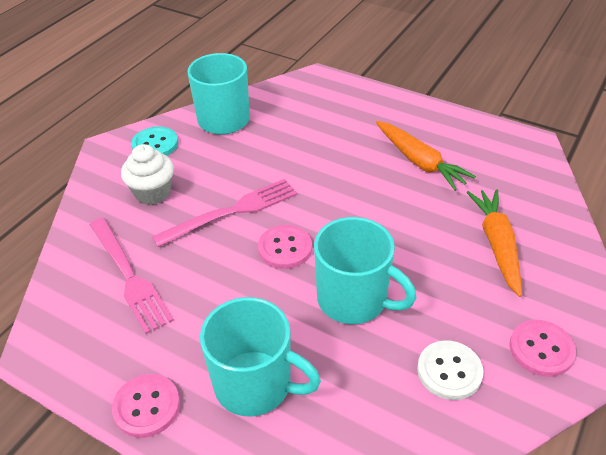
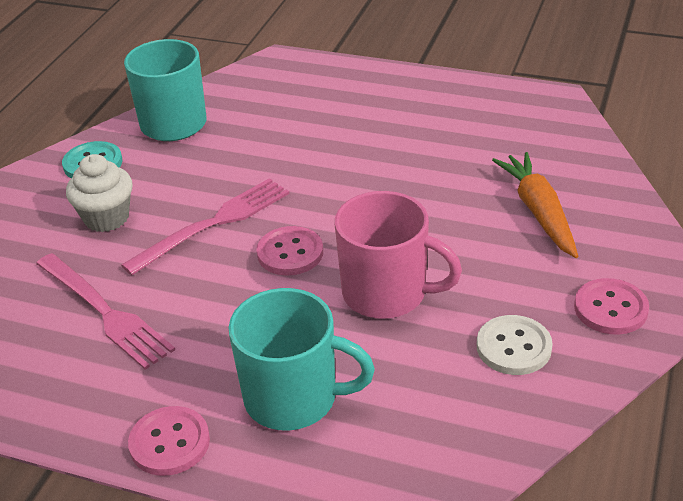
camera: 10 degrees left, 5 degrees down
(354, 300) = (387, 293): turquoise mug -> pink mug
(420, 162) = (429, 137): orange carrot -> none

